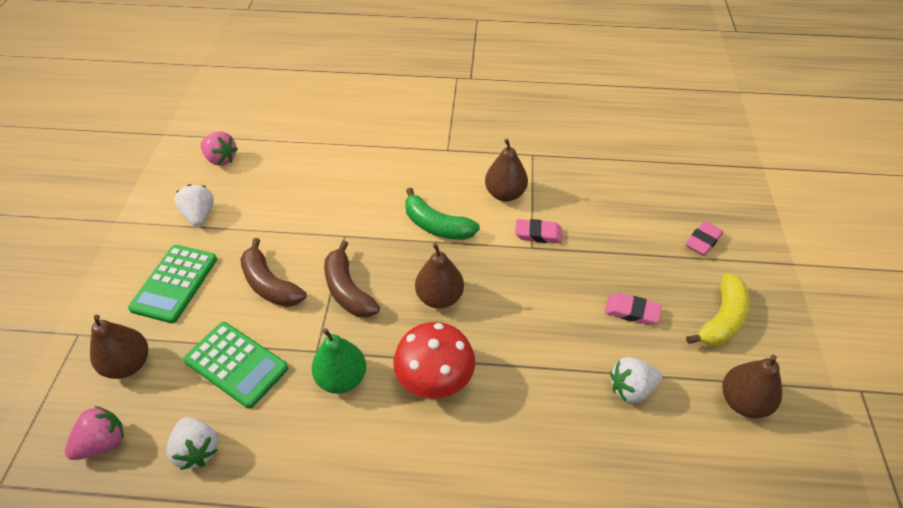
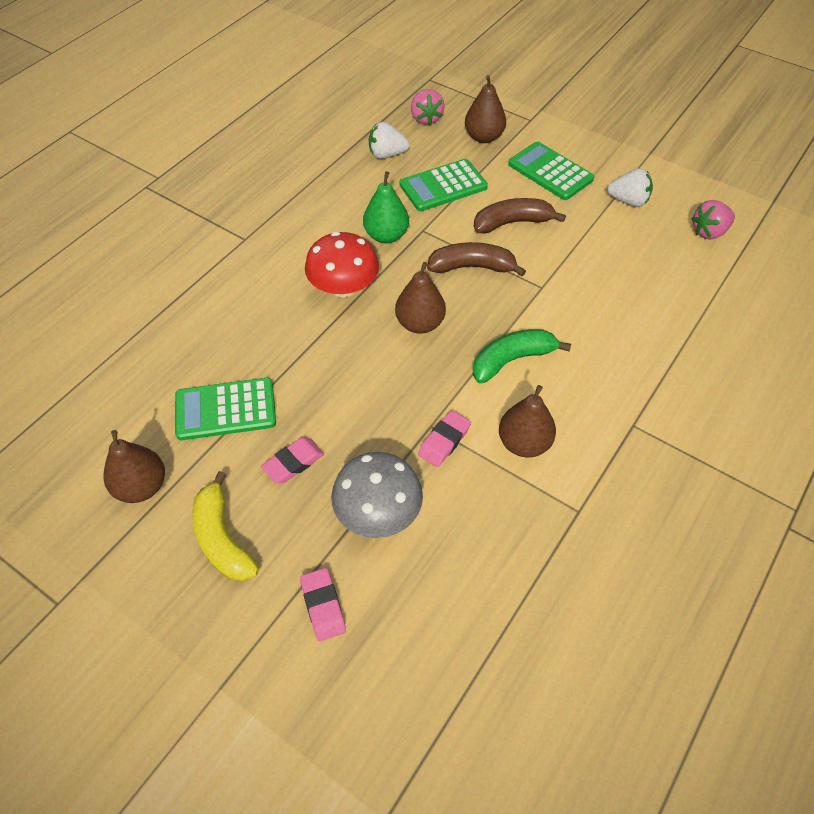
camera: 120 degrees right, 5 degrees up
(621, 244) = (378, 512): none -> grey mushroom
(631, 388) = (225, 409): white strawberry -> green calculator

